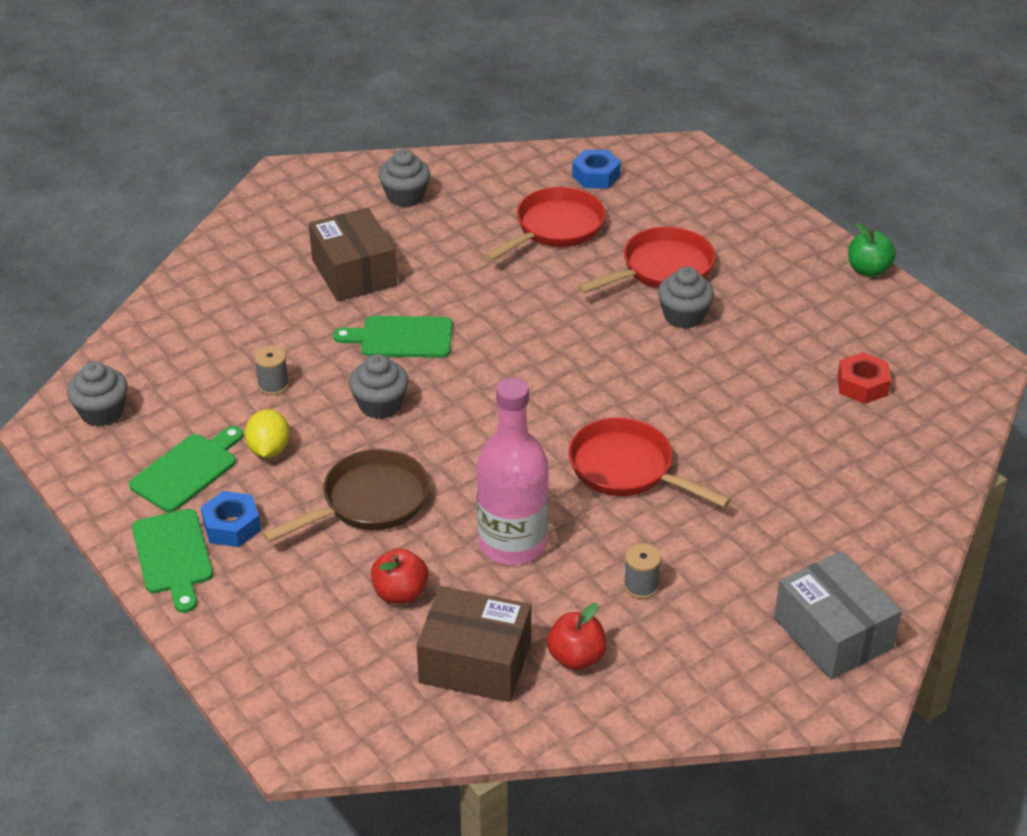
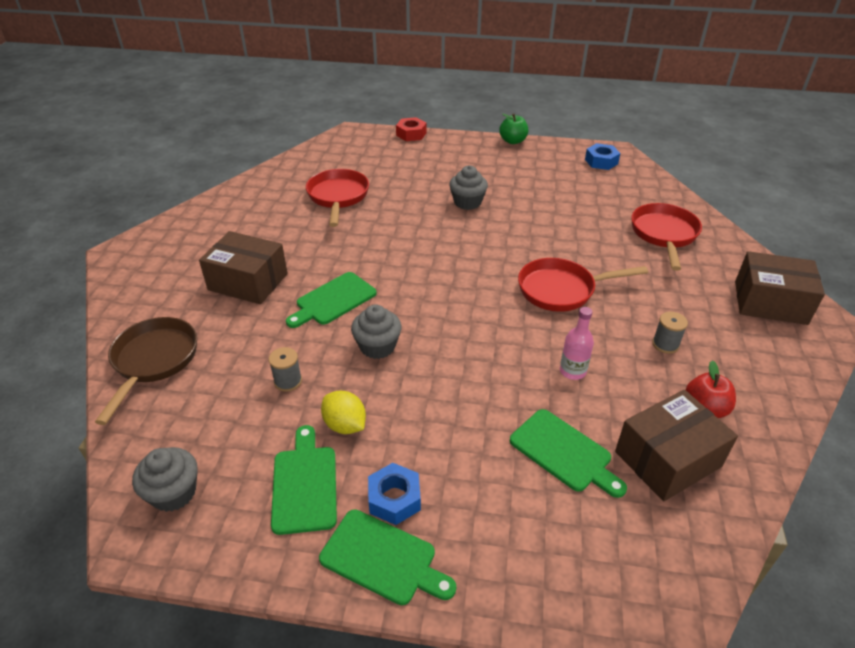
camera: 45 degrees left, 0 degrees up
(368, 502) = (459, 410): brown pan -> brown pan (153, 361)
(400, 593) = (564, 452): red apple -> green cutting board
(405, 196) = (222, 225): grey cupcake -> none
(512, 543) = (572, 371): pink bottle -> pink bottle, size x0.49
(596, 176) = (322, 163): blue nut -> blue nut (601, 161)
(661, 269) = (423, 187): red pan -> red pan (664, 235)
(833, 633) = (770, 302): grey box -> brown box
(862, 385) = (590, 187): red nut -> red nut (411, 134)

